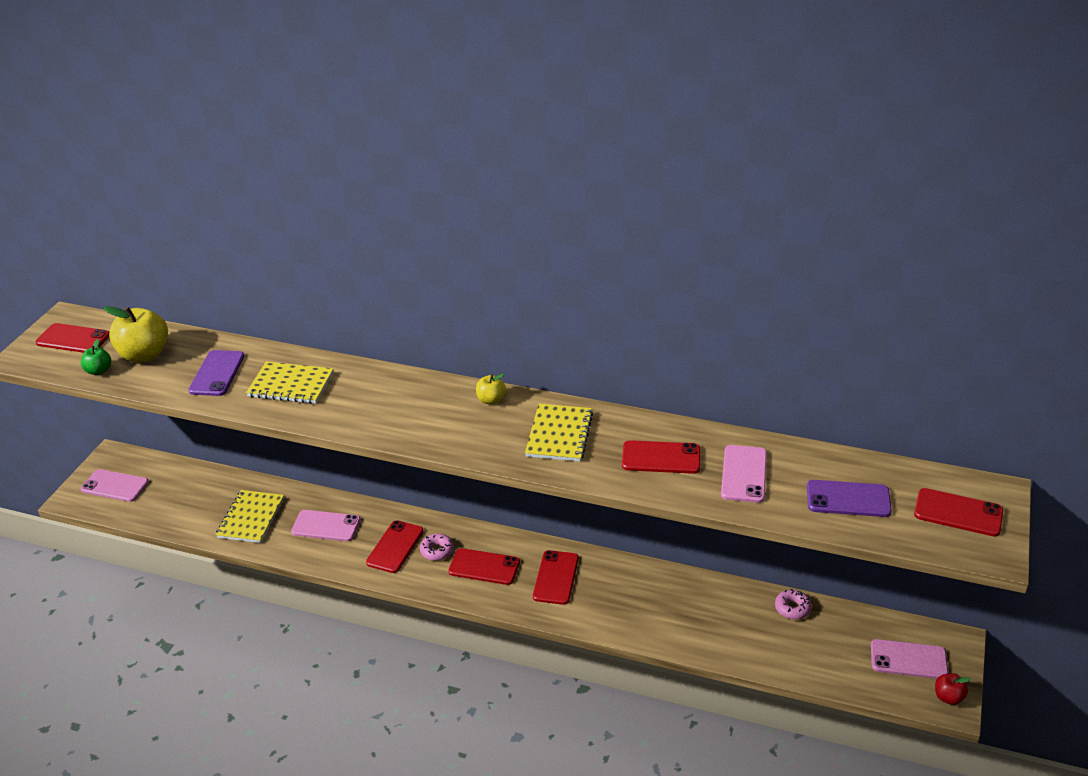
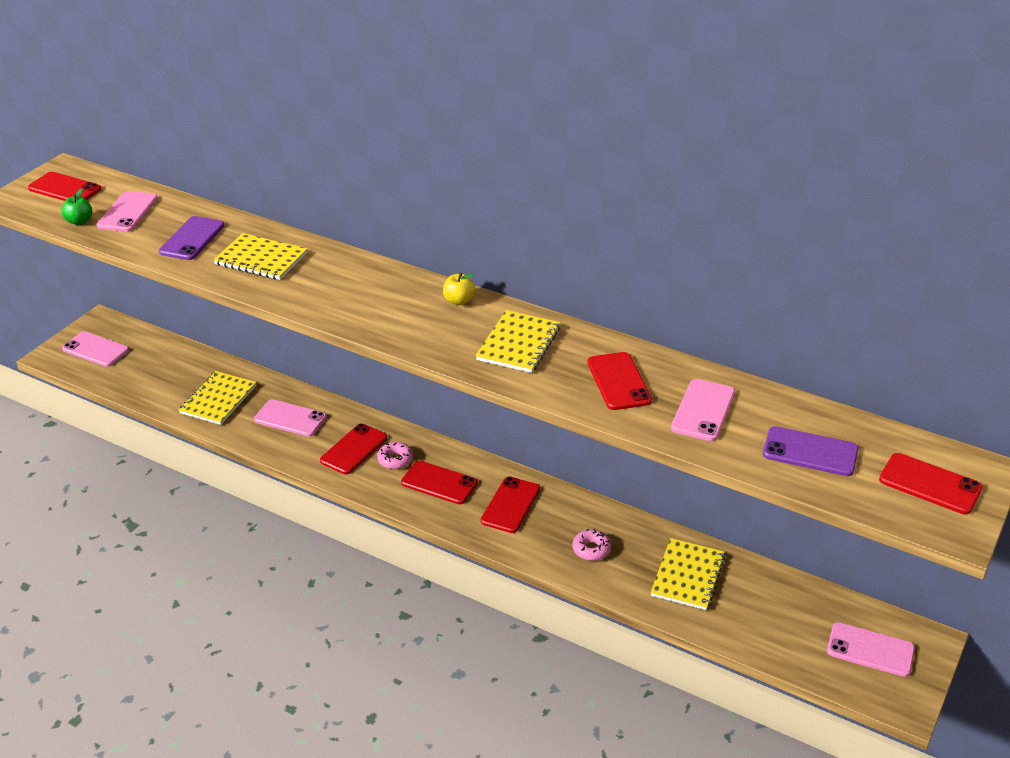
camera: 10 degrees right, 0 degrees up
(144, 355) = (128, 212): yellow apple -> pink phone
(661, 458) = (619, 381): red phone -> red phone turned 60 degrees clockwise
(733, 618) = (688, 576): none -> yellow notebook
(792, 608) = (756, 576): pink donut -> pink donut (591, 549)
(948, 697) = (904, 696): red apple -> none

